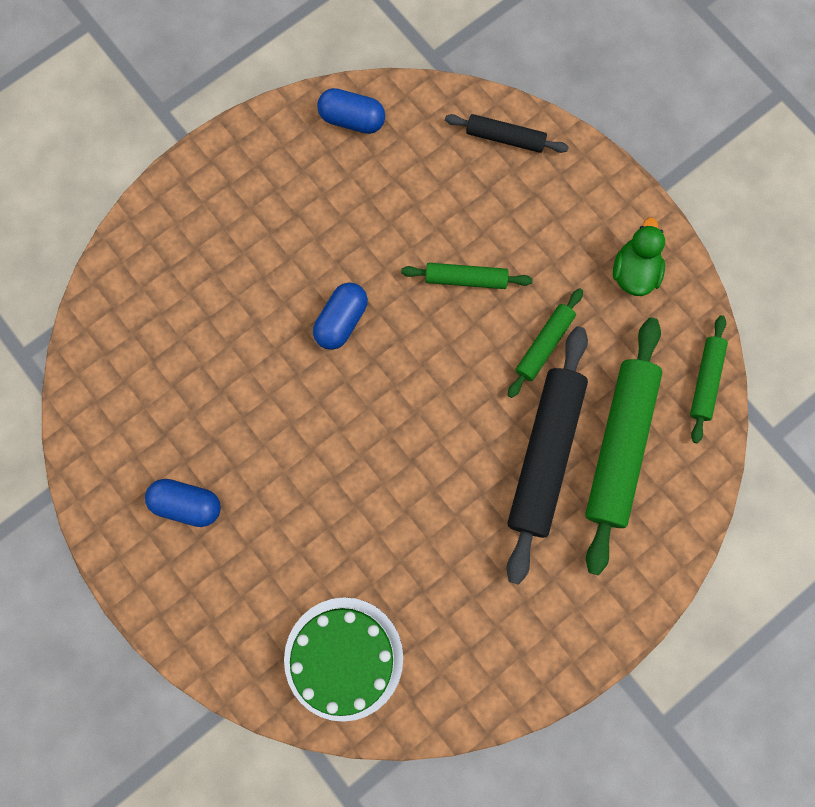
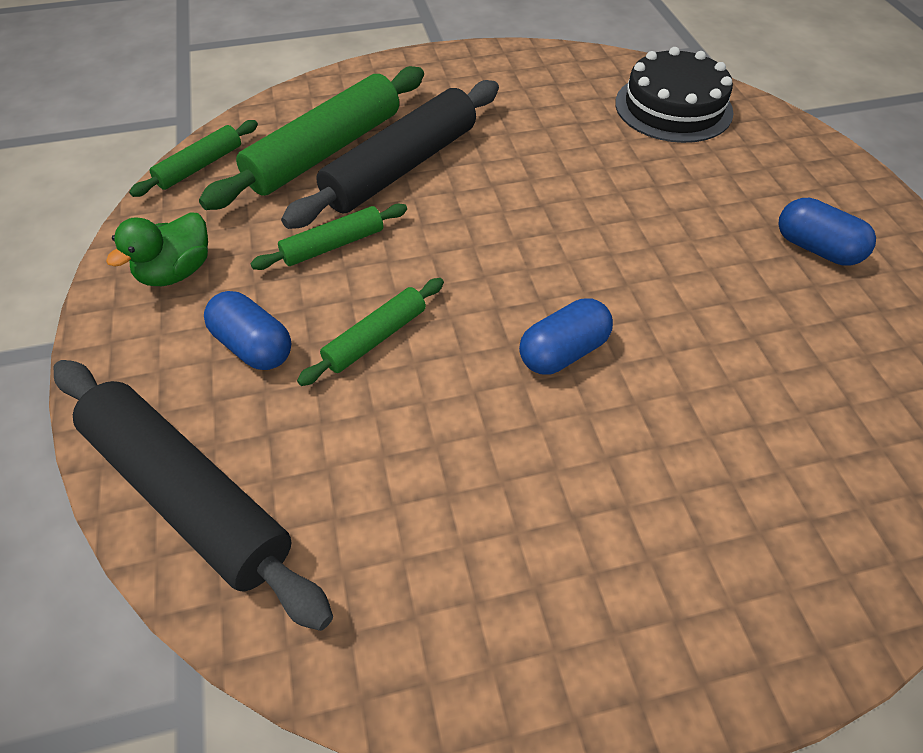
camera: 155 degrees left, 25 degrees down
(343, 658) = (673, 107): green cake -> black cake
(352, 120) = (407, 642): blue capsule -> blue capsule (253, 346)
(465, 279) = (376, 338): green rolling pin -> green rolling pin turned 75 degrees counterclockwise
(505, 138) = (188, 494): black rolling pin -> black rolling pin, size x1.93

